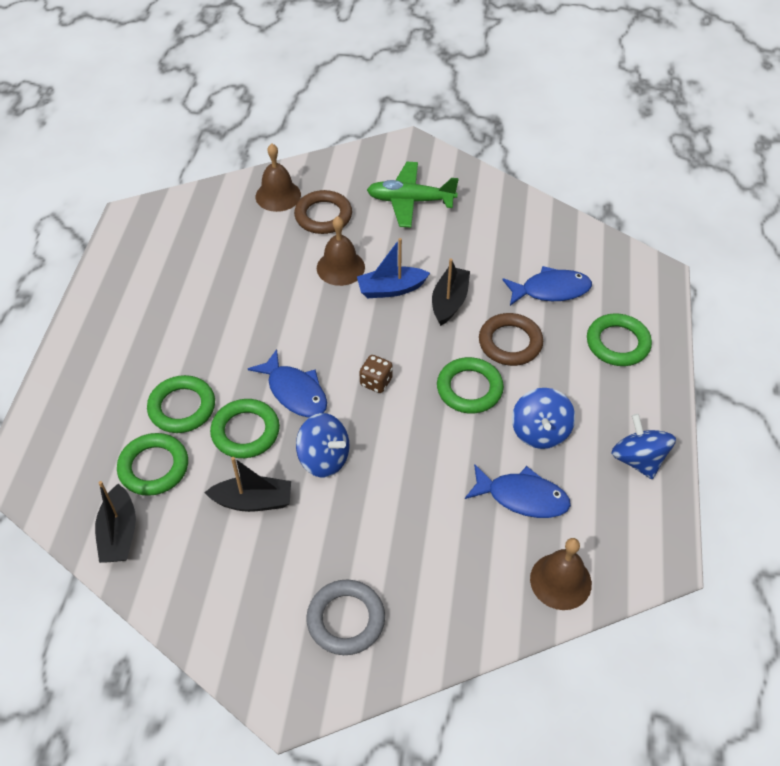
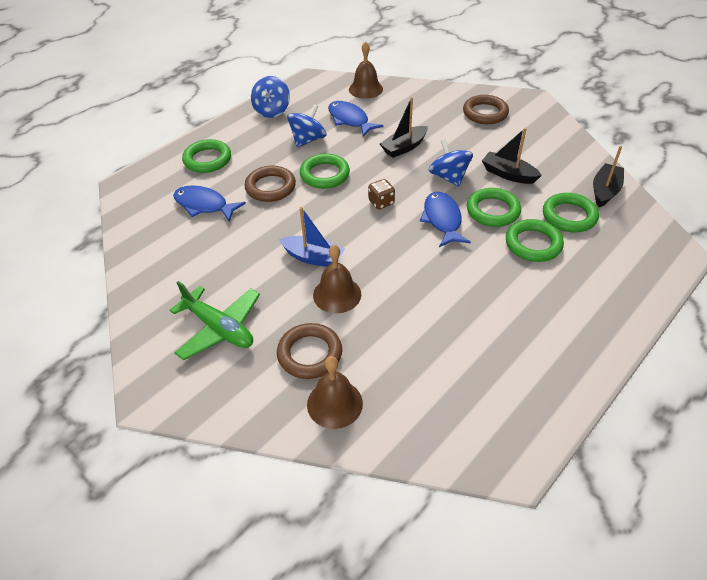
camera: 145 degrees left, 5 degrees down
(346, 619) = (485, 113): grey ring -> brown ring
(449, 302) = (280, 229): black boat -> black boat (404, 147)

